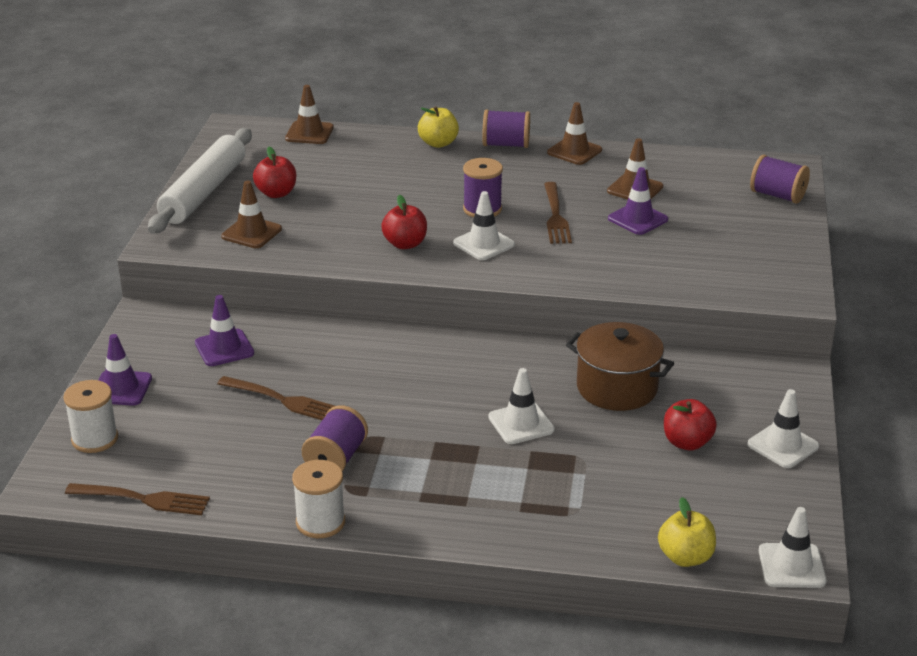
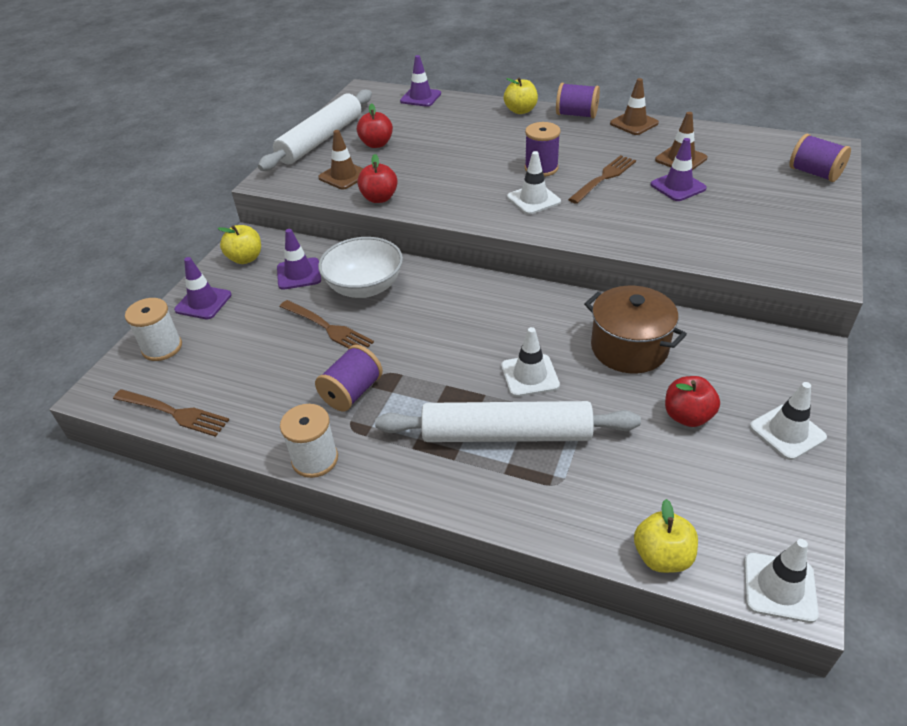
camera: 15 degrees right, 10 degrees up
(150, 337) = (245, 258): none -> yellow apple
(309, 133) = (420, 97): brown traffic cone -> purple traffic cone
(309, 355) = (364, 287): none -> white bowl
(405, 244) = (466, 195): red apple -> red apple (379, 198)
(512, 478) = (506, 434): none -> white rolling pin
(555, 215) = (603, 178): brown fork -> brown fork turned 150 degrees counterclockwise

